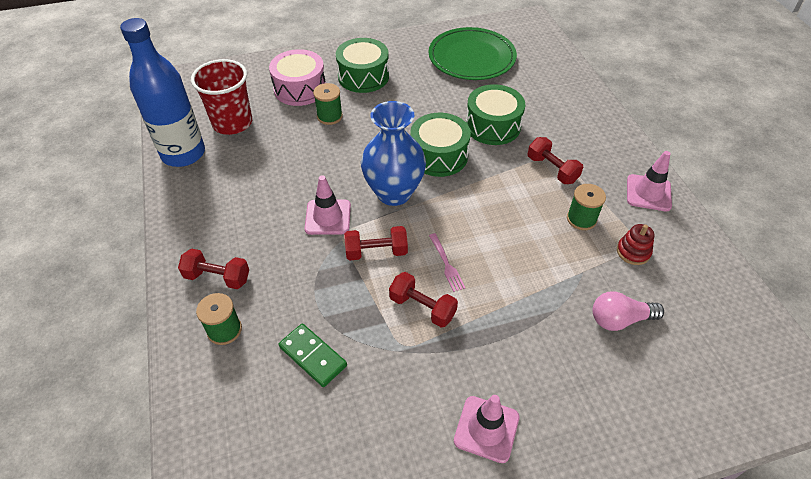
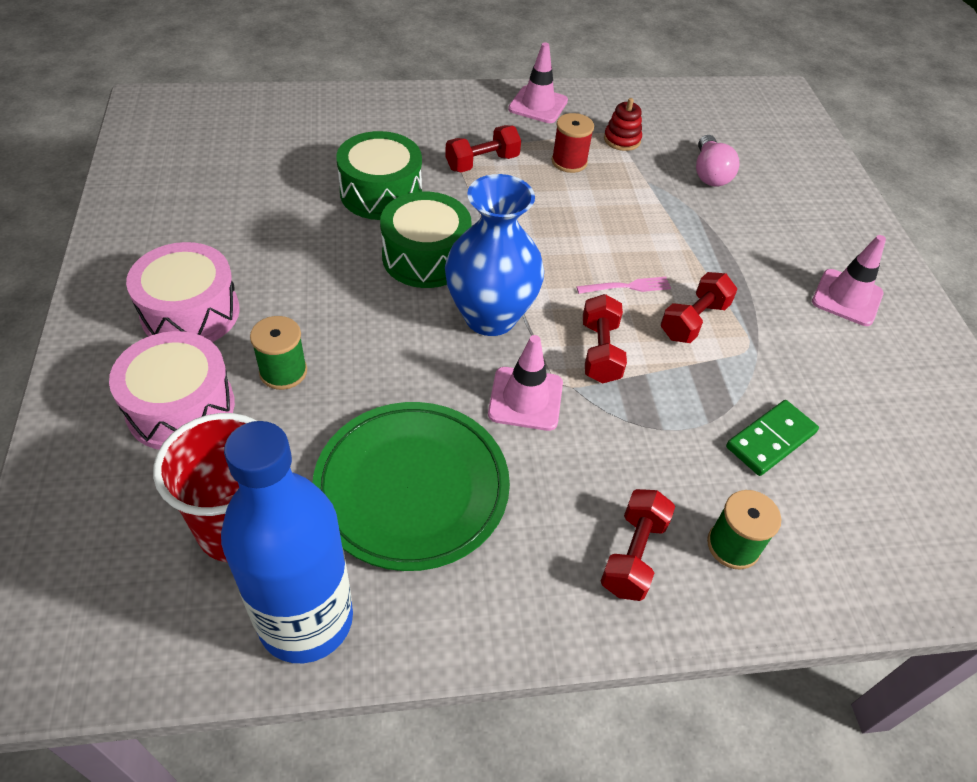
camera: 85 degrees left, 0 degrees up
(363, 76) = (190, 313): green drum -> pink drum
(471, 57) = (210, 180): green plate -> green plate (412, 487)
(581, 219) = (569, 162): green spool -> red spool

